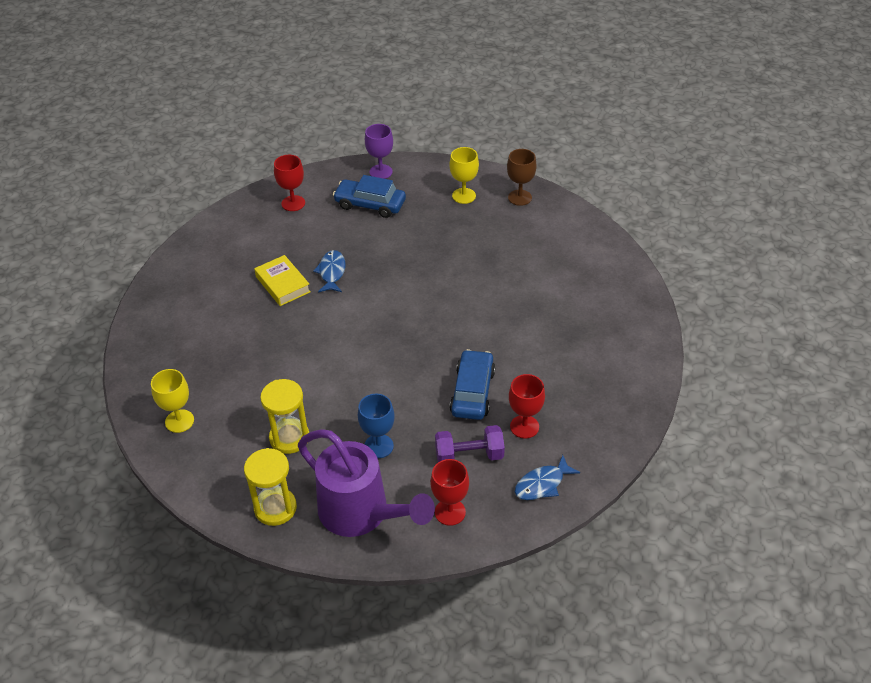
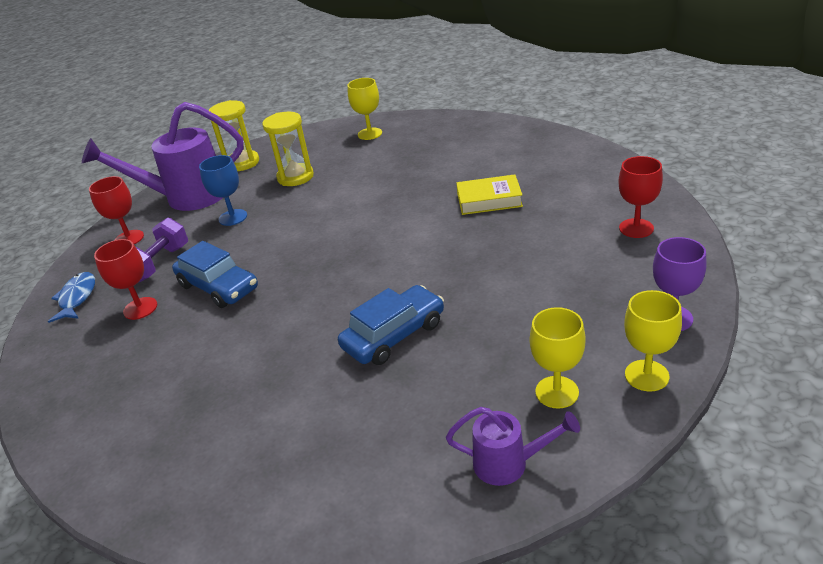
camera: 125 degrees right, 10 degrees down
(332, 272) = (481, 234): blue fish -> none
(370, 204) = (594, 290): blue car -> blue car (394, 335)
(432, 171) = (646, 375): none -> yellow goblet
(520, 197) = (508, 463): brown goblet -> purple watering can

